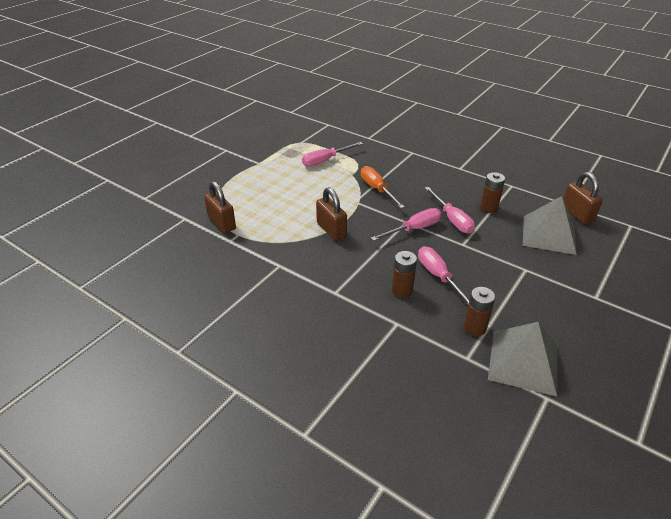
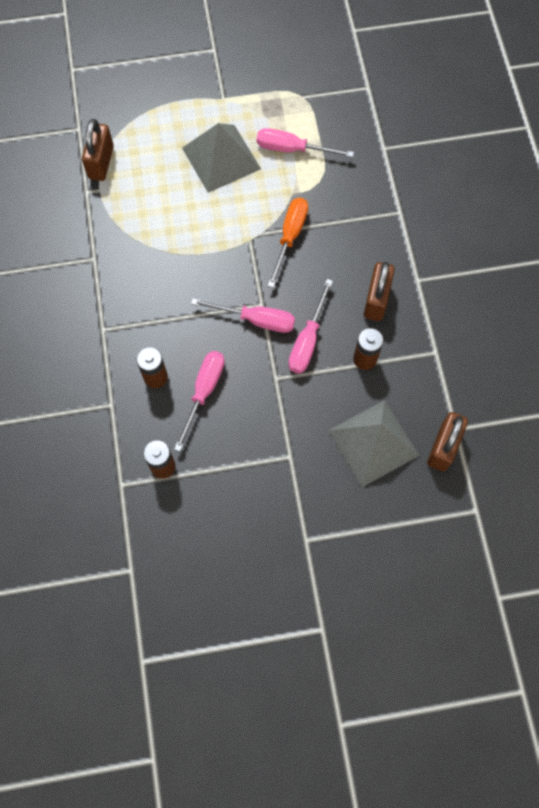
camera: 45 degrees right, 30 degrees up
(331, 230) = (182, 254): brown padlock -> brown padlock (376, 300)
(523, 362) = (155, 529): grey pyramid -> grey pyramid (221, 158)

